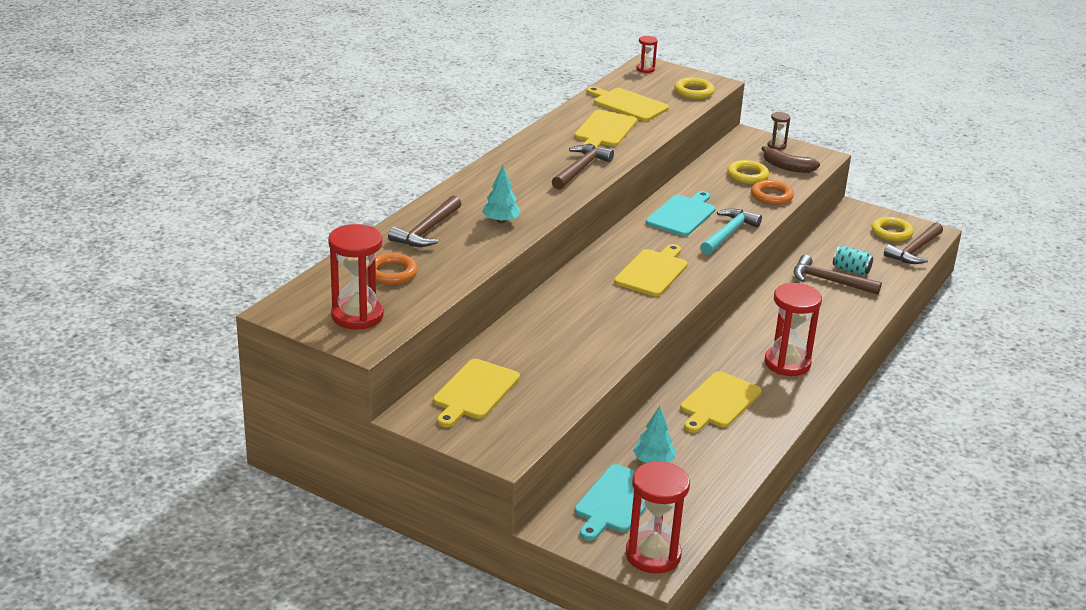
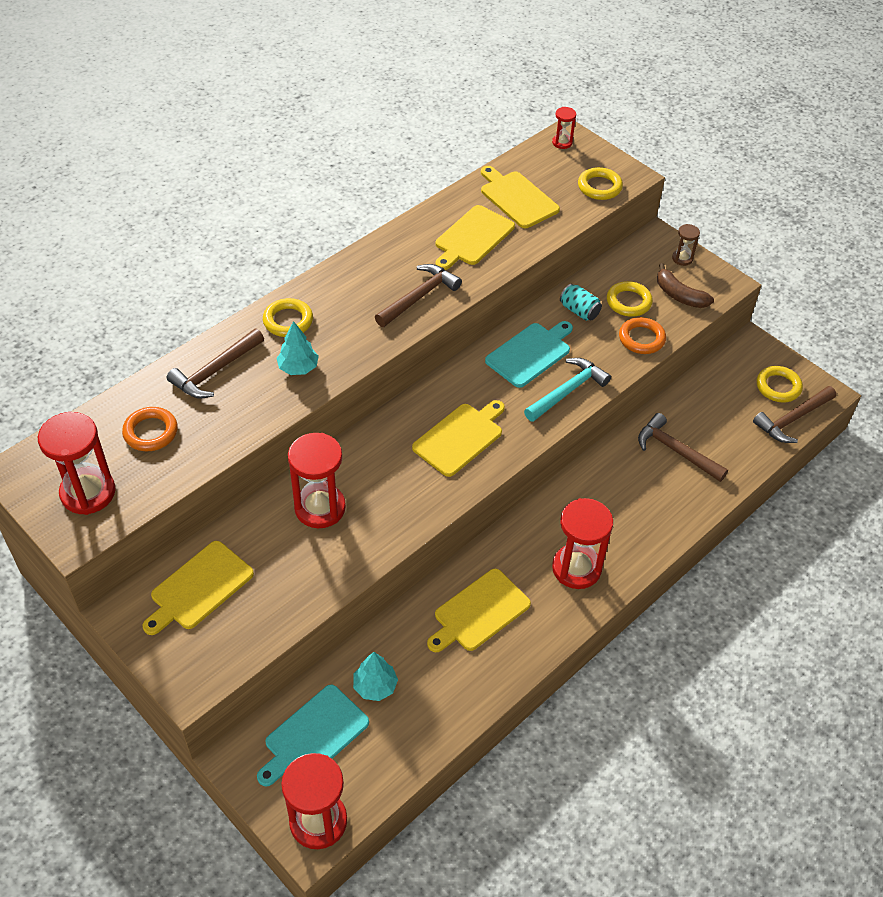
camera: 15 degrees right, 20 degrees up
(473, 194) = (288, 321): none -> yellow ring
(554, 329) = (320, 508): none -> red hourglass
(851, 270) = (707, 438): turquoise can -> turquoise can (579, 311)

